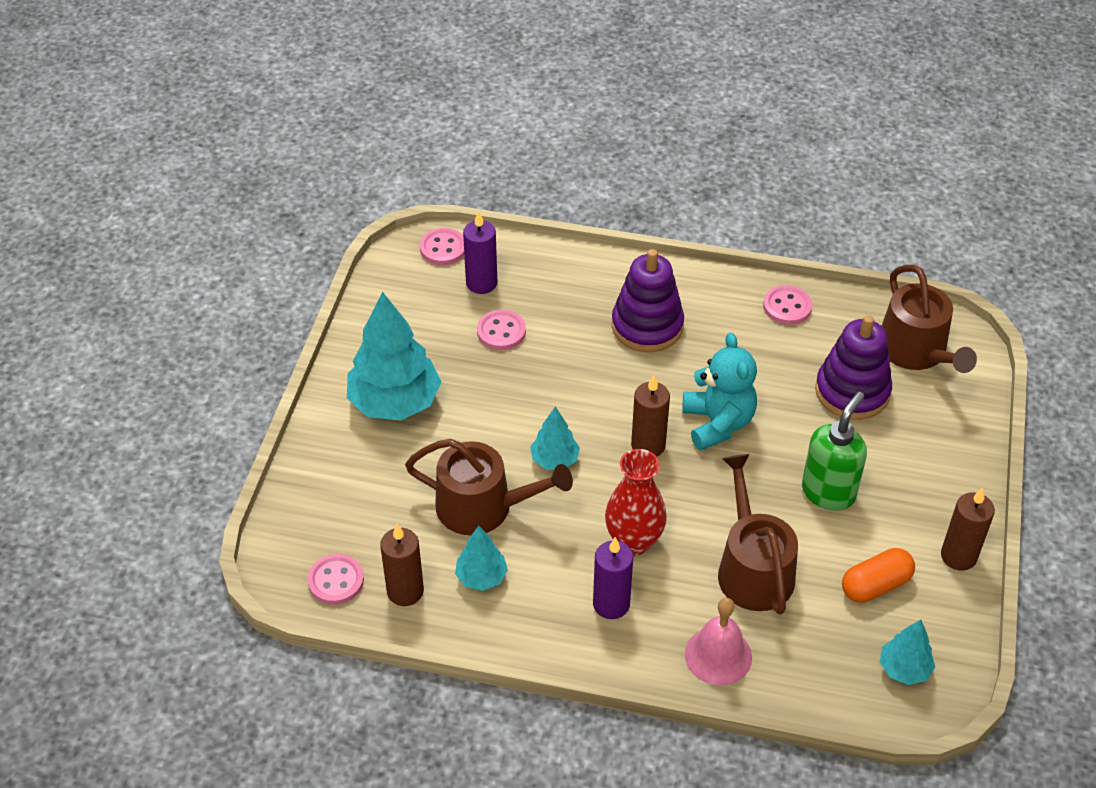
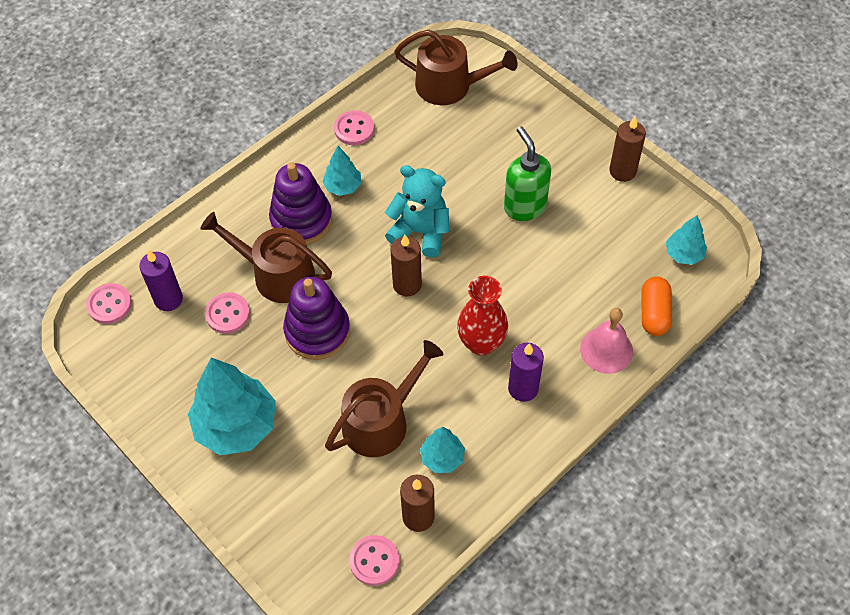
camera: 55 degrees left, 10 degrees up
(555, 460) = (374, 350): turquoise tree -> turquoise tree (343, 186)
(752, 568) = (553, 287): brown watering can -> brown watering can (276, 274)
(852, 392) = (454, 141): purple stacking toy -> purple stacking toy (317, 331)
(875, 585) = (613, 228): orange capsule -> orange capsule (654, 313)

